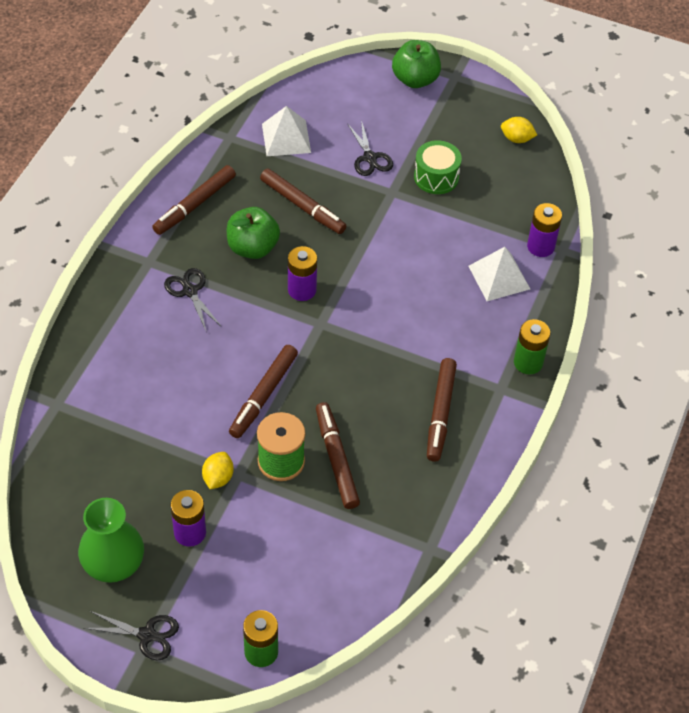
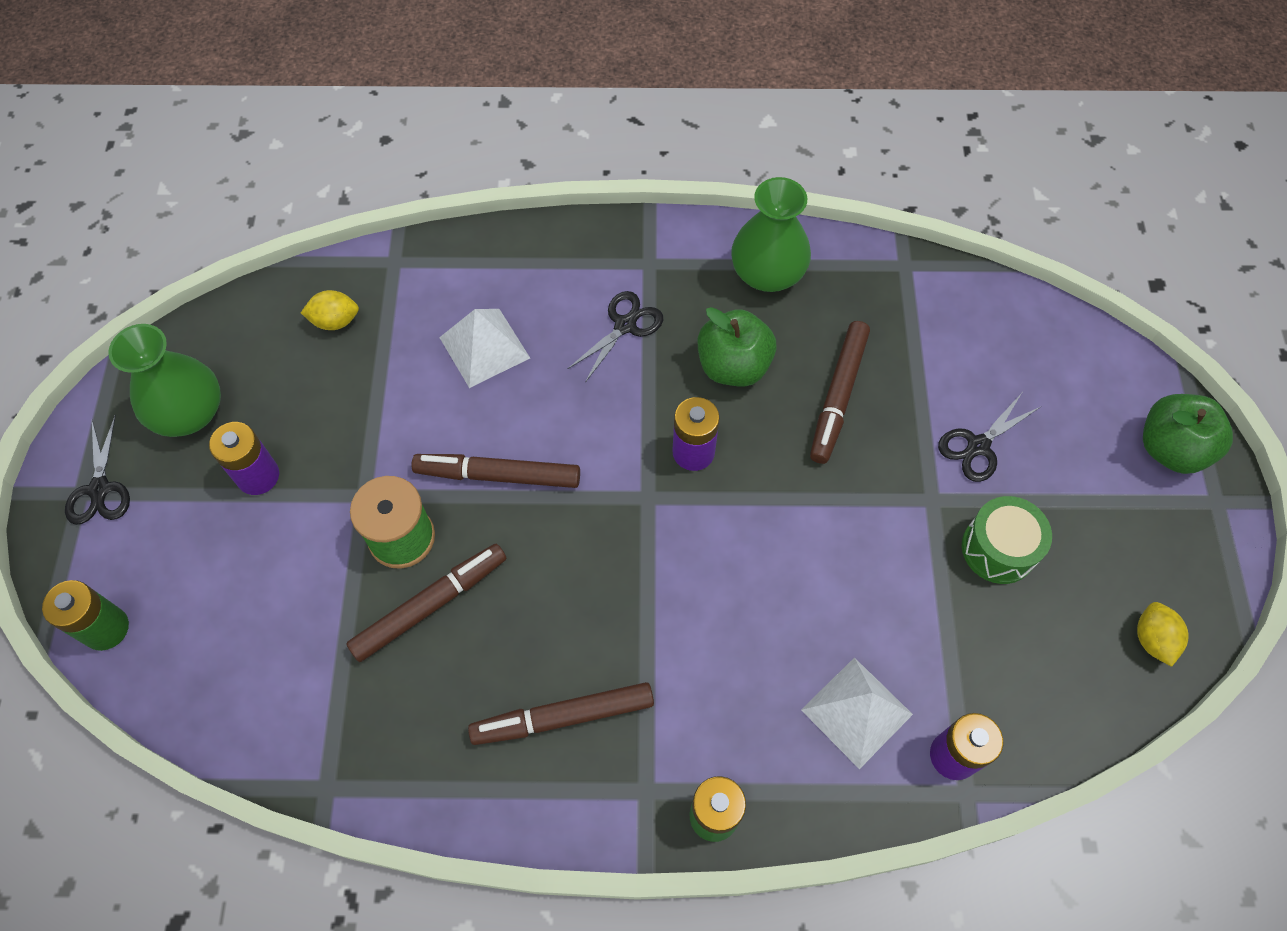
camera: 70 degrees right, 10 degrees up
(195, 205) = (767, 273): brown marker -> green vase
(218, 478) = (349, 474): yellow lemon -> yellow lemon (335, 321)
(286, 138) = (946, 329): white pyramid -> white pyramid (484, 347)

